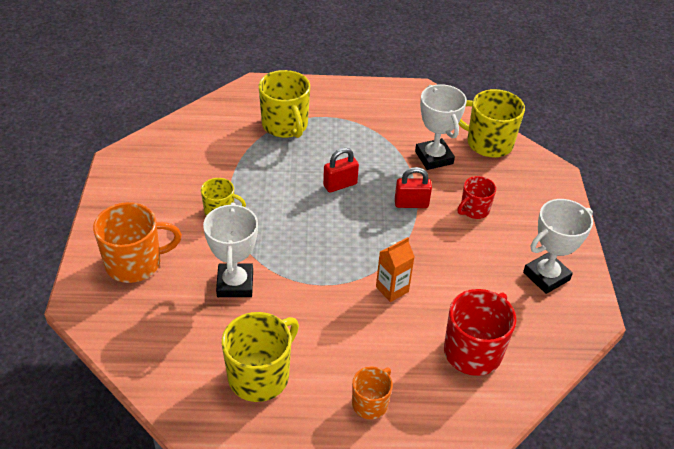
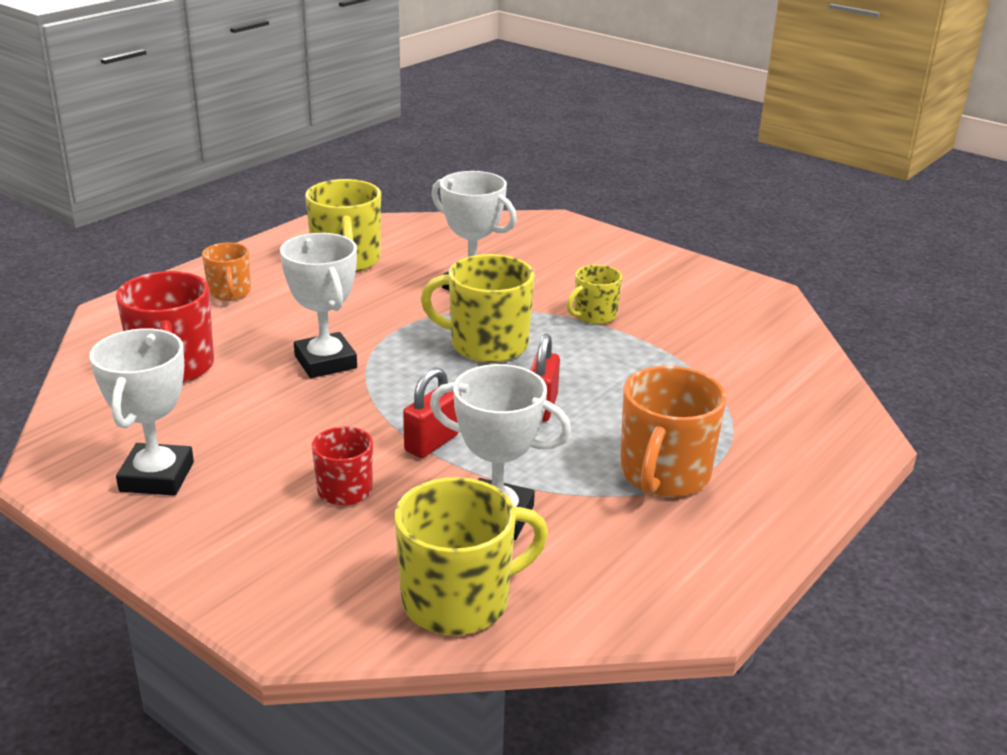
camera: 130 degrees right, 15 degrees down
(135, 263) = (573, 253): orange mug -> orange mug (664, 474)
(285, 125) = (725, 421): yellow mug -> yellow mug (487, 345)
(392, 289) = (325, 362): orange carton -> white trophy

